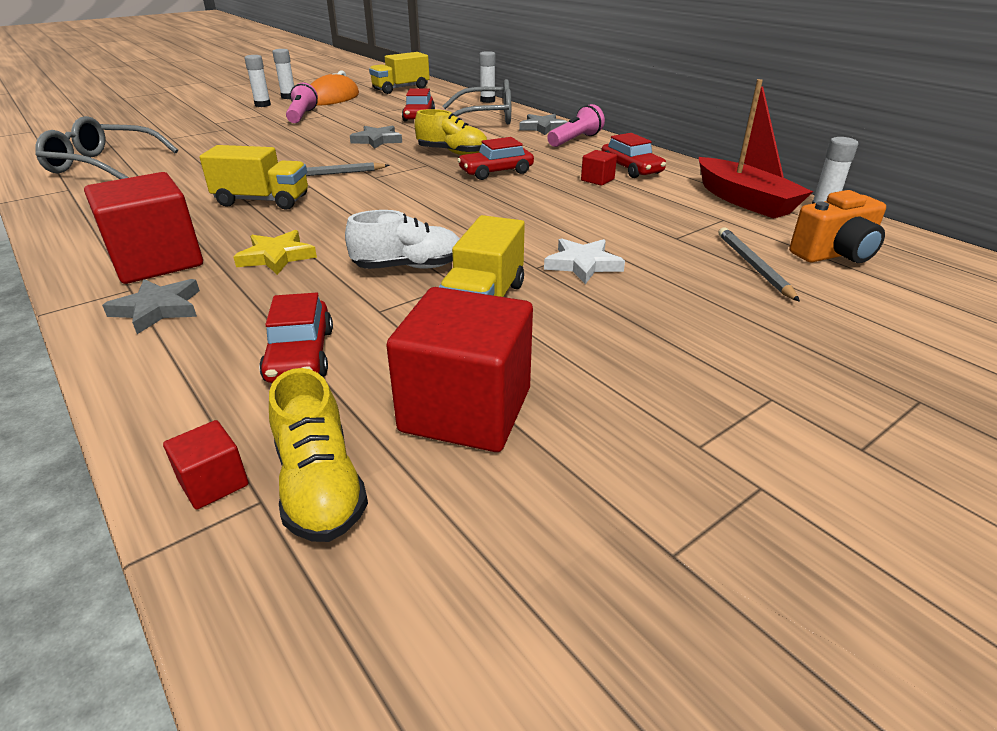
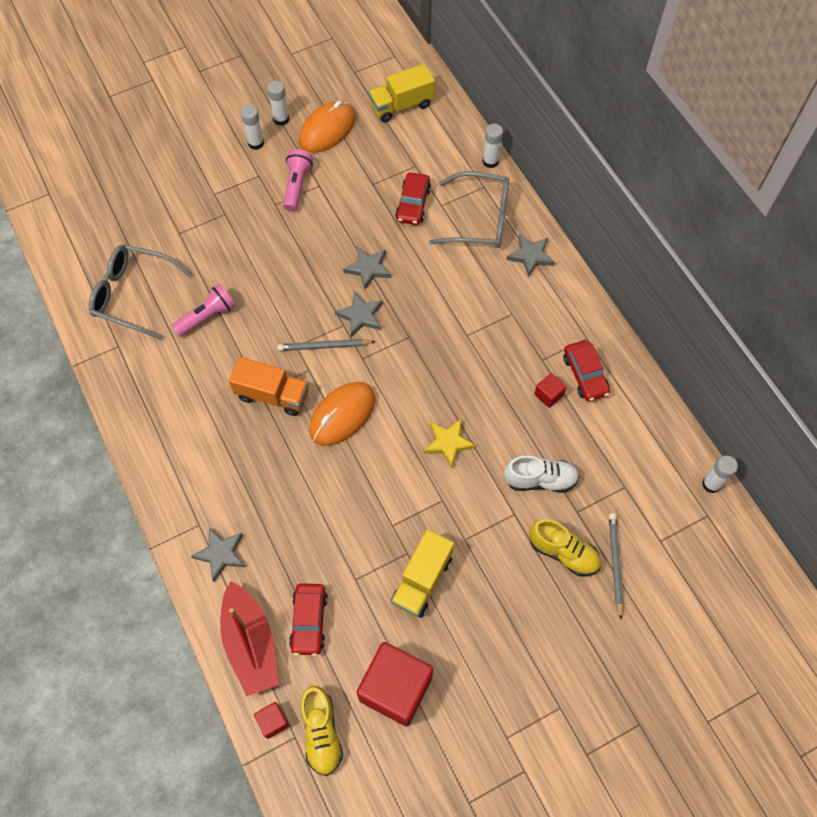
camera: 10 degrees right, 30 degrees up
(157, 261) = (209, 488): red cube -> none
(262, 201) = (272, 395): yellow truck -> orange truck
(276, 257) = (289, 494): yellow star -> yellow star (448, 443)
(352, 205) = (342, 415): none -> orange mouse
(371, 159) = (360, 316): none -> grey star
(409, 267) = (378, 525): white shoe -> white shoe (540, 480)
(452, 153) = (434, 312): yellow shoe -> yellow shoe (563, 552)
(496, 172) = (466, 363): red car -> none
(575, 140) = (554, 296): pink flashlight -> pink flashlight (207, 316)
(583, 264) = (497, 541): white star -> none
(744, 200) = (656, 456): red boat -> red boat (251, 643)
(835, 254) = (681, 557): orange camera -> none

